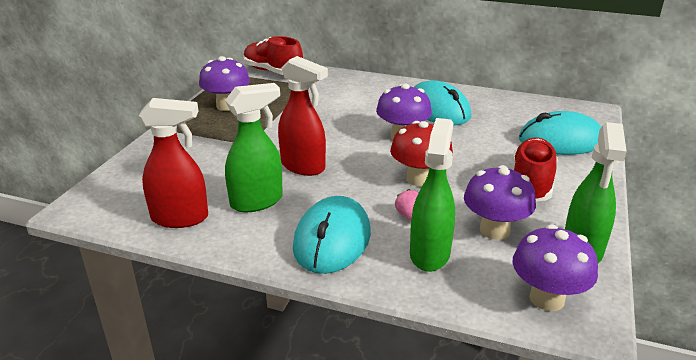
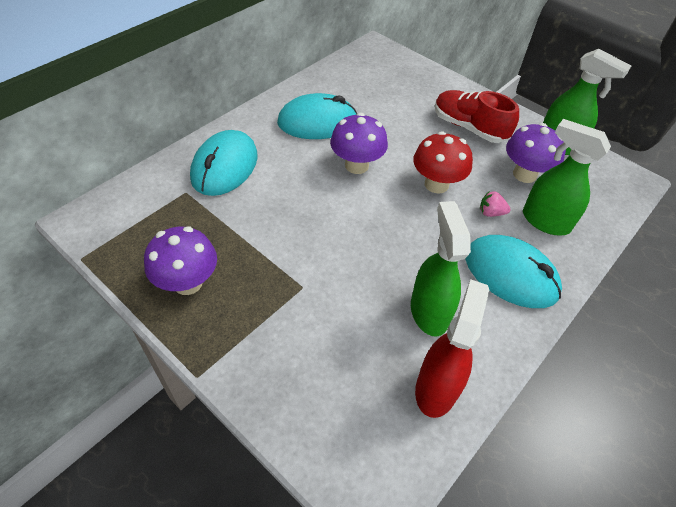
camera: 70 degrees left, 20 degrees up
(273, 71) = (119, 210): red shoe -> none
(303, 166) = (377, 255): red spray bottle -> none
(547, 298) = (607, 185): purple mushroom -> none
(560, 141) = (413, 83): turquoise mouse -> turquoise mouse (224, 167)

